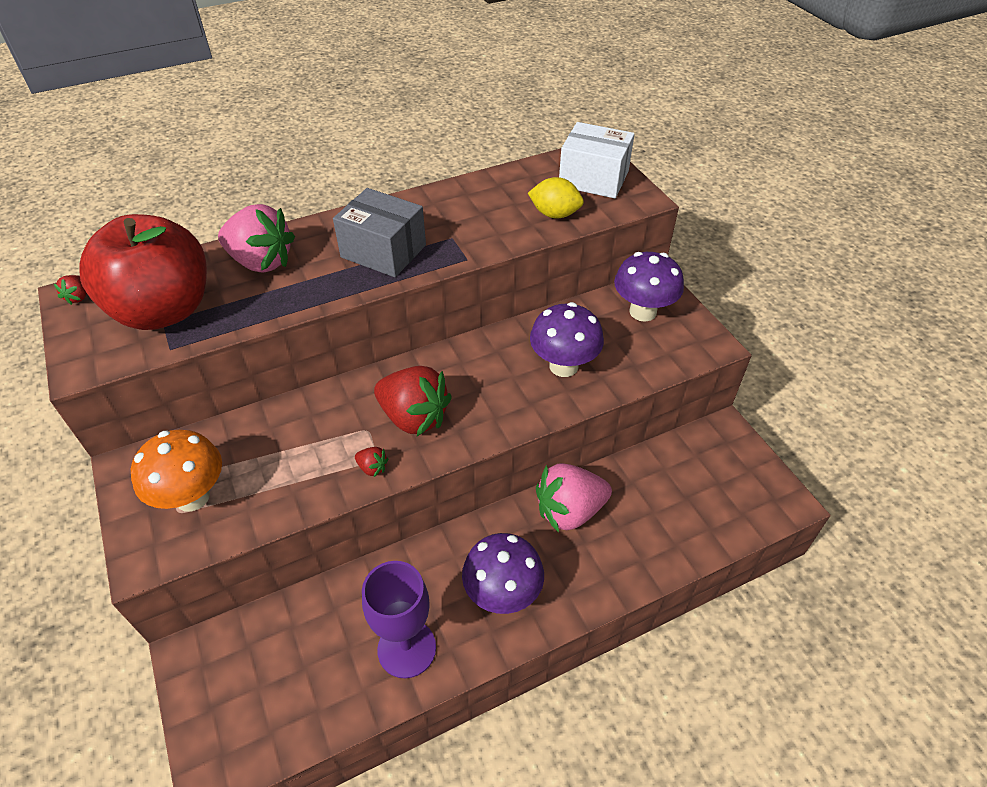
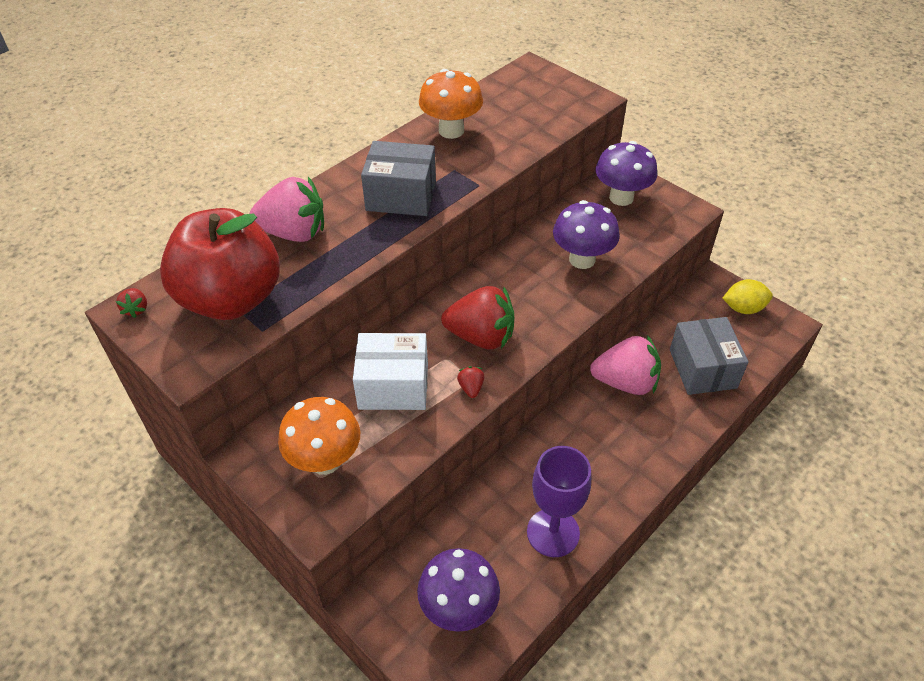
camera: 20 degrees left, 0 degrees up
(372, 468) = (471, 388): red strawberry -> red strawberry turned 105 degrees counterclockwise
(474, 198) = (451, 131): none -> orange mushroom
(502, 594) = (607, 464): purple mushroom -> purple mushroom (459, 608)
(554, 214) = (530, 129): yellow lemon -> yellow lemon (743, 308)
(569, 511) = (625, 382): pink strawberry -> pink strawberry turned 135 degrees counterclockwise
(593, 179) = (544, 90): white box -> white box (393, 386)
(662, 523) = (702, 369): none -> grey box

